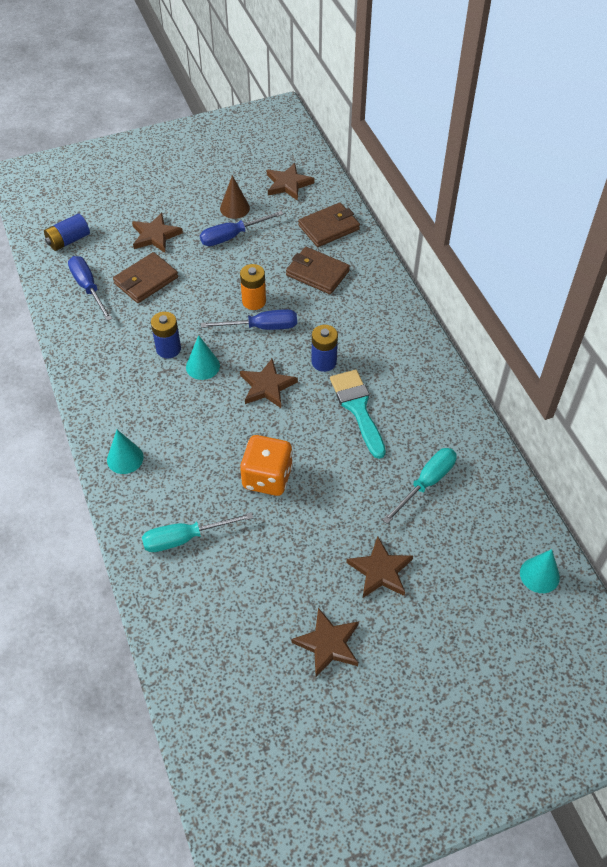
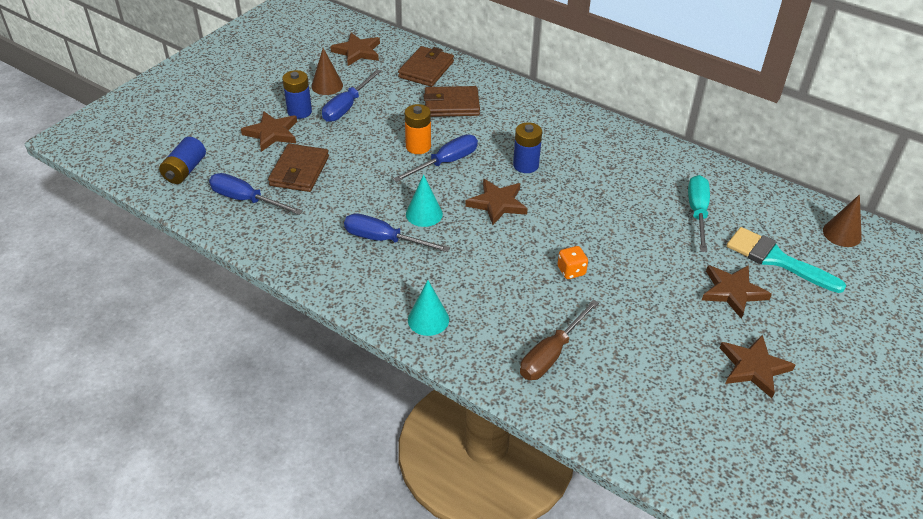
camera: 35 degrees left, 10 degrees down
(153, 373) = (384, 239): none -> blue screwdriver
(168, 349) = (378, 214): blue battery -> blue battery (299, 111)
(185, 538) = (551, 354): turquoise screwdriver -> brown screwdriver
(267, 477) = (571, 271): orange dice -> orange dice, size x0.51
(357, 408) = (588, 185): turquoise brush -> turquoise brush (776, 259)
(539, 575) = (842, 234): turquoise cone -> brown cone

